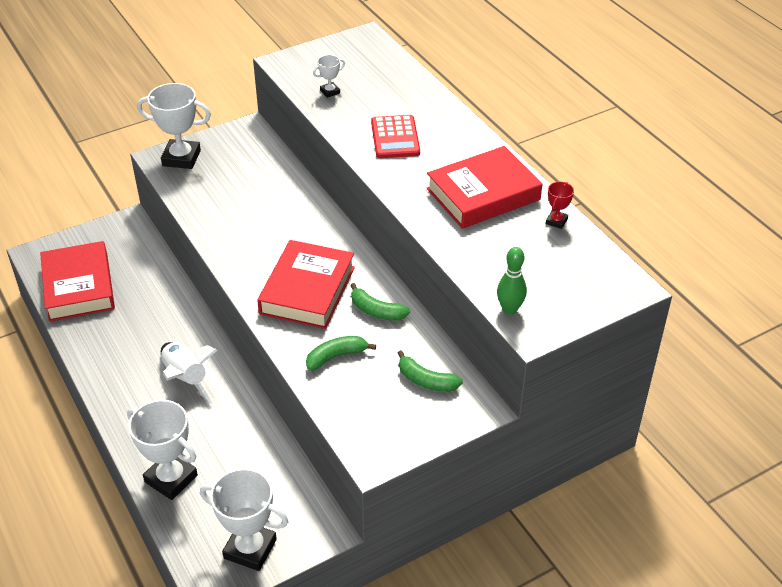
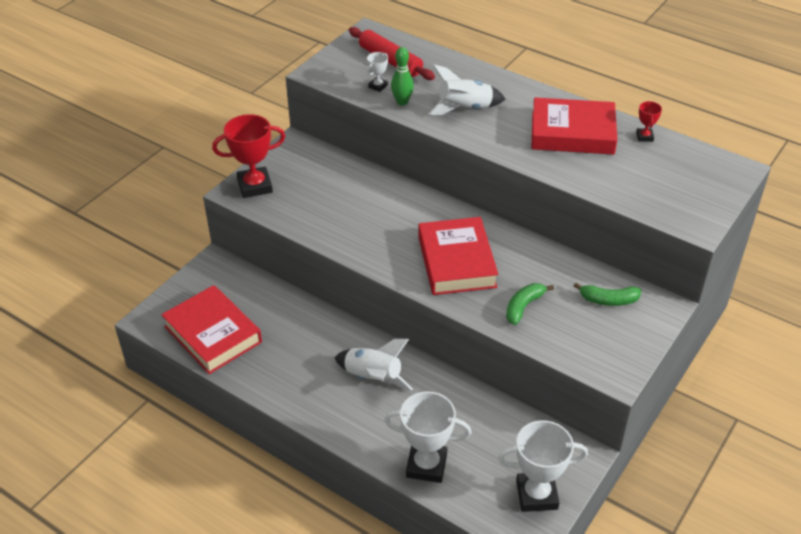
camera: 25 degrees left, 0 degrees up
(181, 158) = (255, 186): white trophy -> red trophy
(362, 70) = (390, 61): none -> red rolling pin
(376, 311) = (525, 259): green banana -> none
(395, 138) = (465, 108): red calculator -> white rocket
(483, 194) = (572, 133): red book -> red book turned 60 degrees clockwise
(509, 309) = (668, 215): green bowling pin -> green bowling pin (402, 102)

